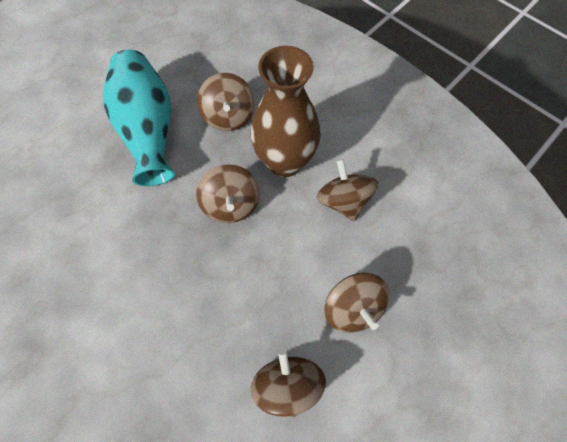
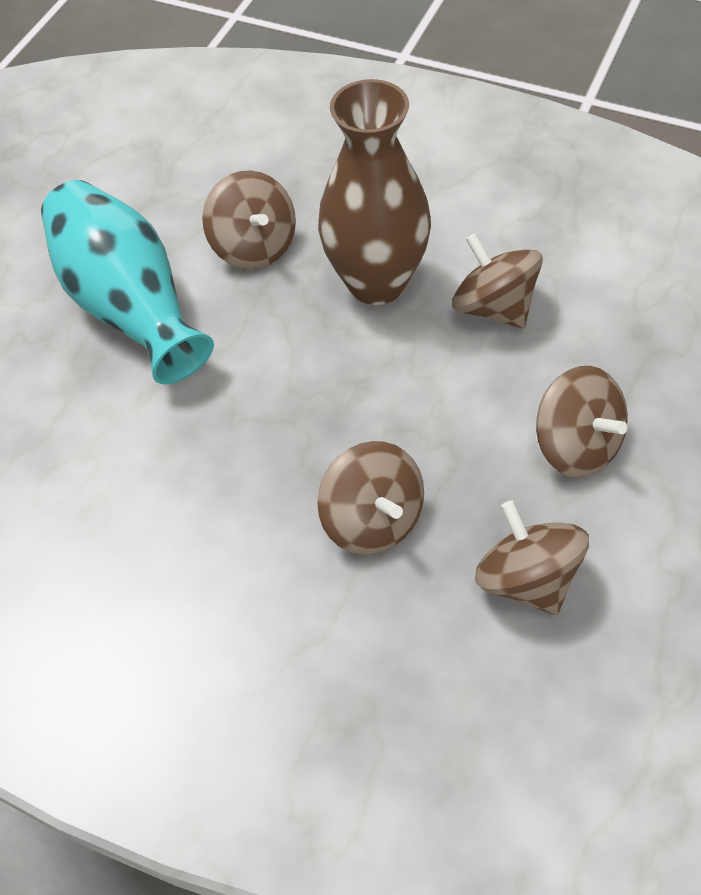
camera: 15 degrees left, 10 degrees down
(231, 204) = (320, 368): brown spinning top -> brown spinning top (372, 519)

